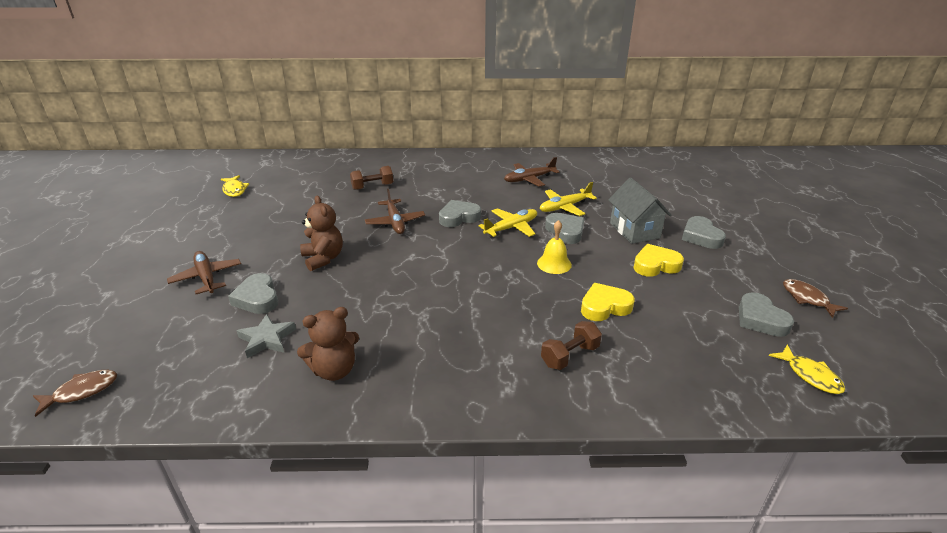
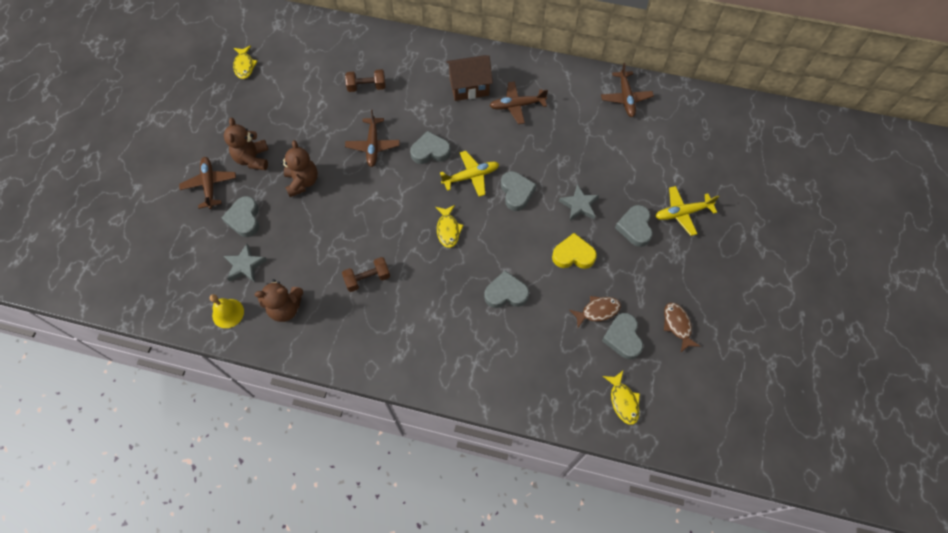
camera: 15 degrees right, 30 degrees up
(82, 392) = (120, 286): brown fish -> brown fish (597, 311)
(258, 250) = (253, 159): none -> brown teddy bear
(476, 174) = (469, 87): none -> brown house
(508, 268) = (448, 229): none -> yellow fish
(554, 264) = (488, 233): yellow bell -> yellow bell (228, 313)
(565, 207) = (531, 157): yellow plane -> yellow plane (682, 213)
(570, 356) = (455, 337): brown dumbbell -> brown dumbbell (367, 279)
(604, 306) = (506, 293): yellow heart -> grey heart
(625, 162) = (625, 98): none -> brown plane
(634, 230) = (579, 205): grey house -> grey star

